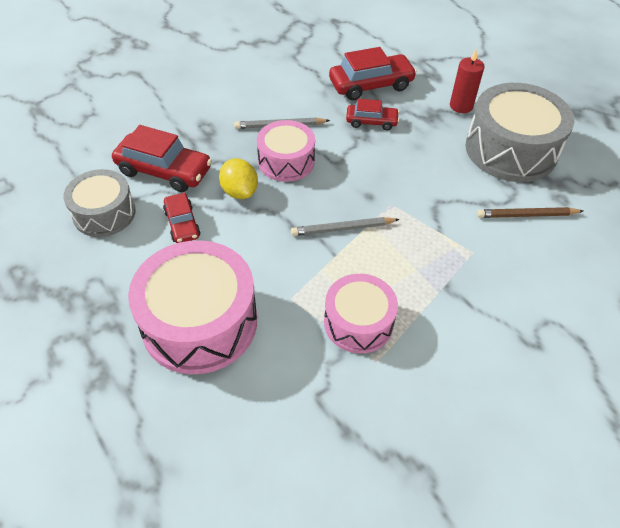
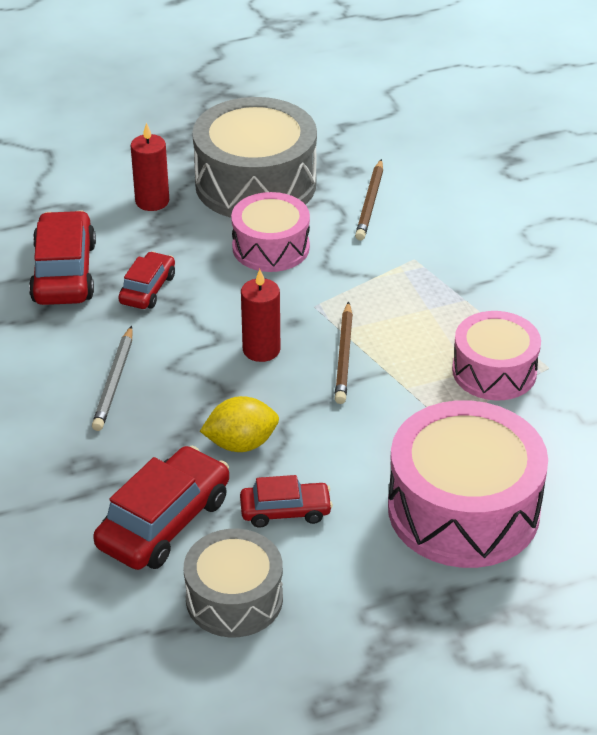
camera: 75 degrees left, 10 degrees down
(286, 161) = (196, 387): pink drum -> pink drum (271, 247)
(333, 185) = (261, 349): none -> red candle
(342, 228) = (343, 356): grey pencil -> brown pencil

